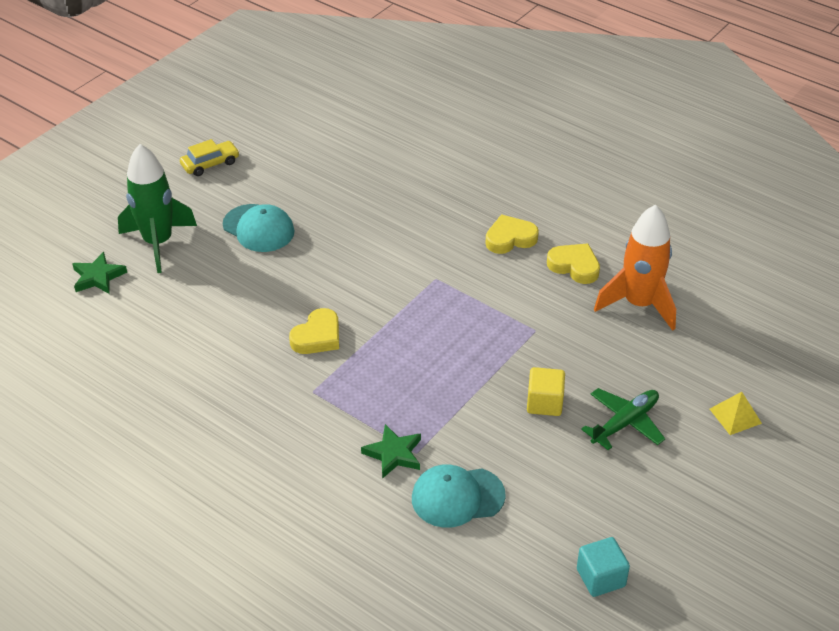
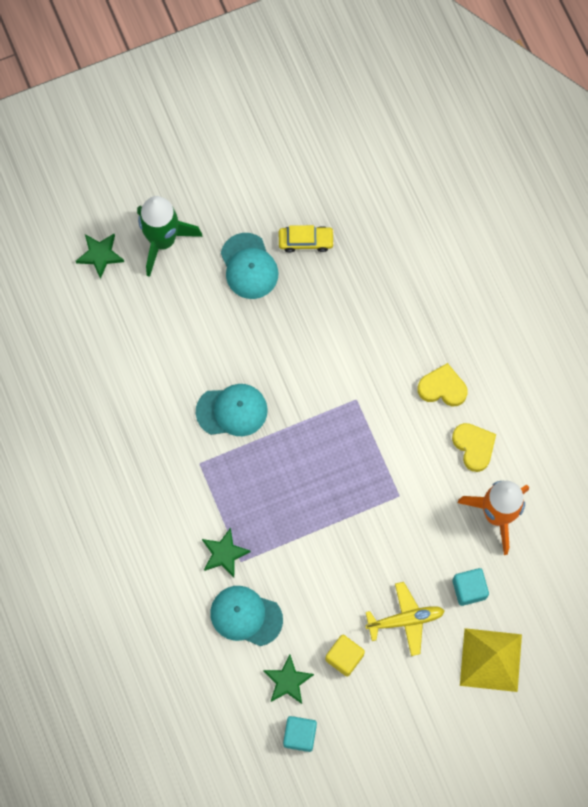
camera: 30 degrees right, 30 degrees up
(210, 164) = (249, 165): yellow car -> yellow car (306, 241)
(317, 336) = (232, 411): yellow heart -> turquoise cap
(544, 403) = (359, 569): yellow cube -> yellow cube (344, 657)
(548, 534) = (288, 681): none -> green star
(625, 423) = (405, 620): green plane -> yellow plane
(664, 370) = (469, 589): none -> turquoise cube
(735, 416) = (491, 659): yellow pyramid -> yellow pyramid, size x1.83

